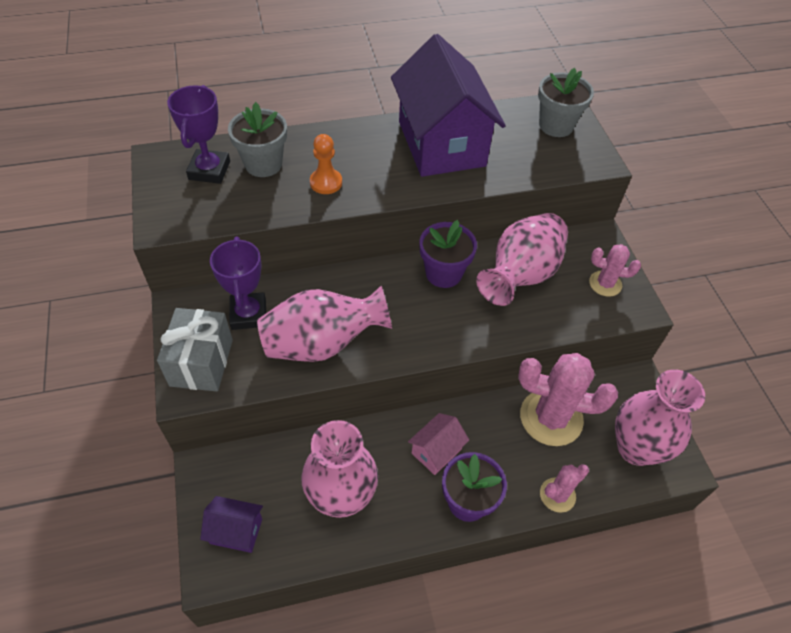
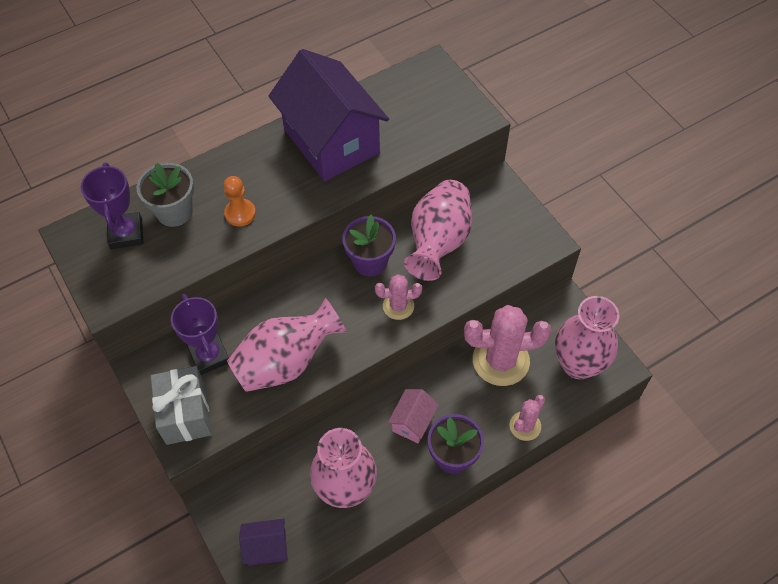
camera: 15 degrees left, 5 degrees up
(556, 125) = (429, 91): grey flower pot -> none
(605, 284) = (514, 228): pink cactus -> pink cactus (398, 306)

